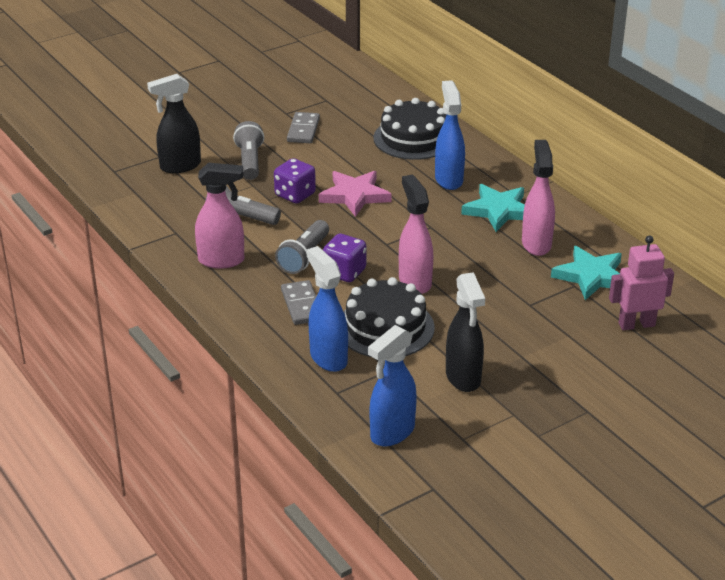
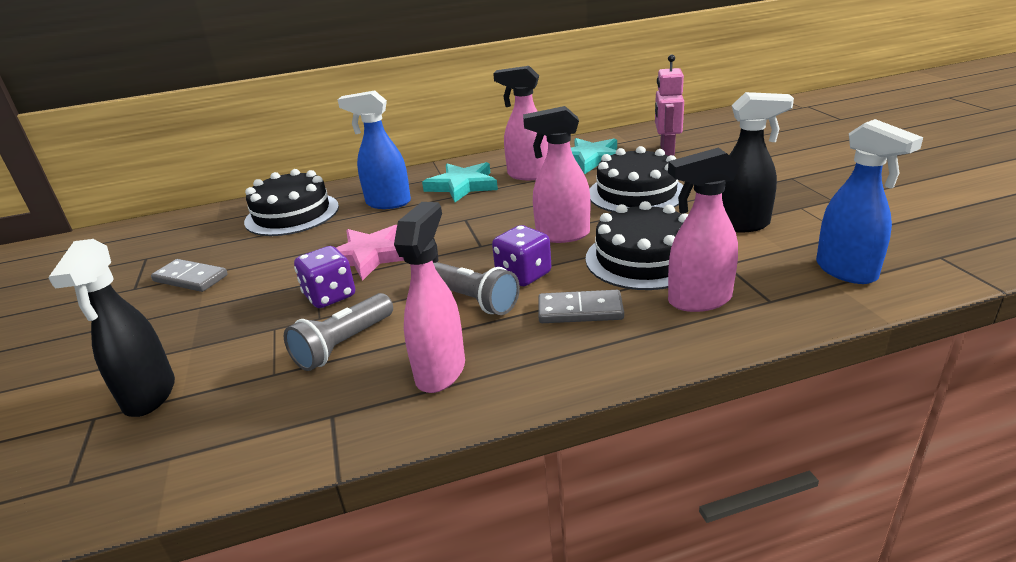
camera: 70 degrees left, 5 degrees down
(250, 161) = (213, 326): grey flashlight -> none
(328, 358) = (698, 300): blue spray bottle -> pink spray bottle
(514, 313) = (636, 193): none -> black cake

